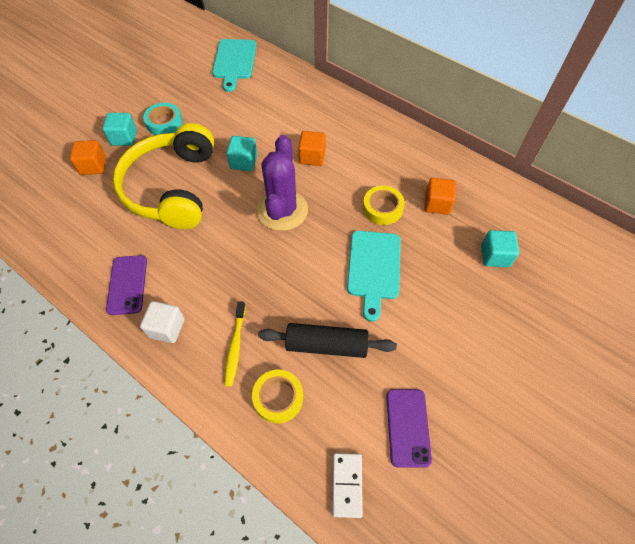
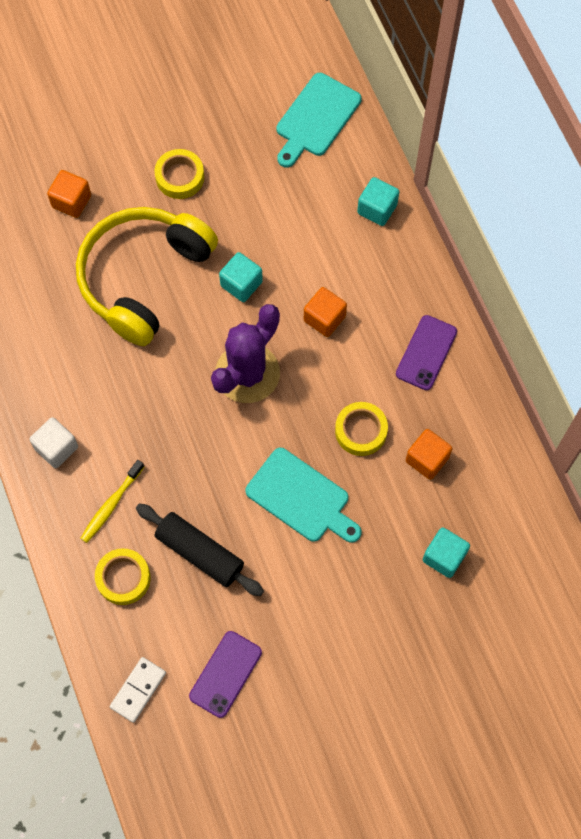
camera: 30 degrees right, 10 degrees up
(124, 138) = (123, 177): turquoise cube -> turquoise cube (377, 209)
(127, 285) = (40, 377): purple phone -> purple phone (426, 352)
(164, 123) = (180, 177): turquoise tape -> yellow tape
(373, 268) = (301, 498): turquoise cutting board -> turquoise cutting board turned 90 degrees counterclockwise

